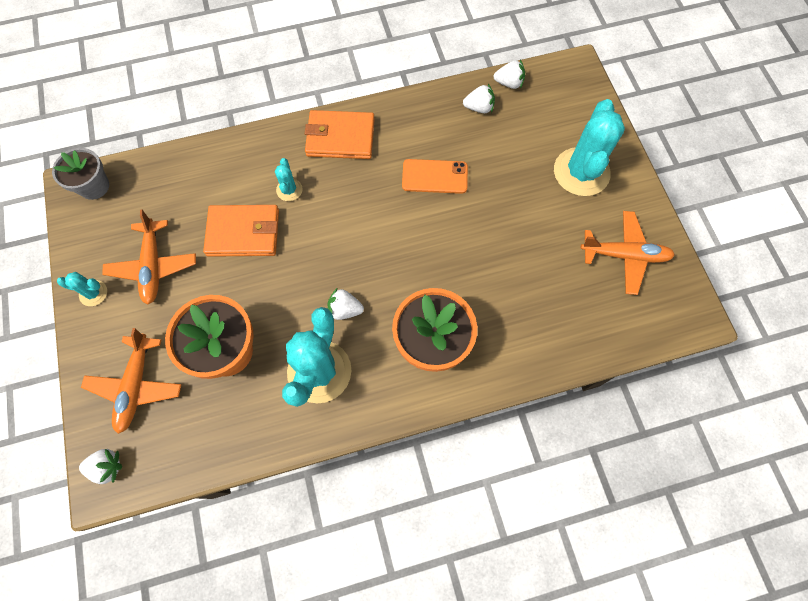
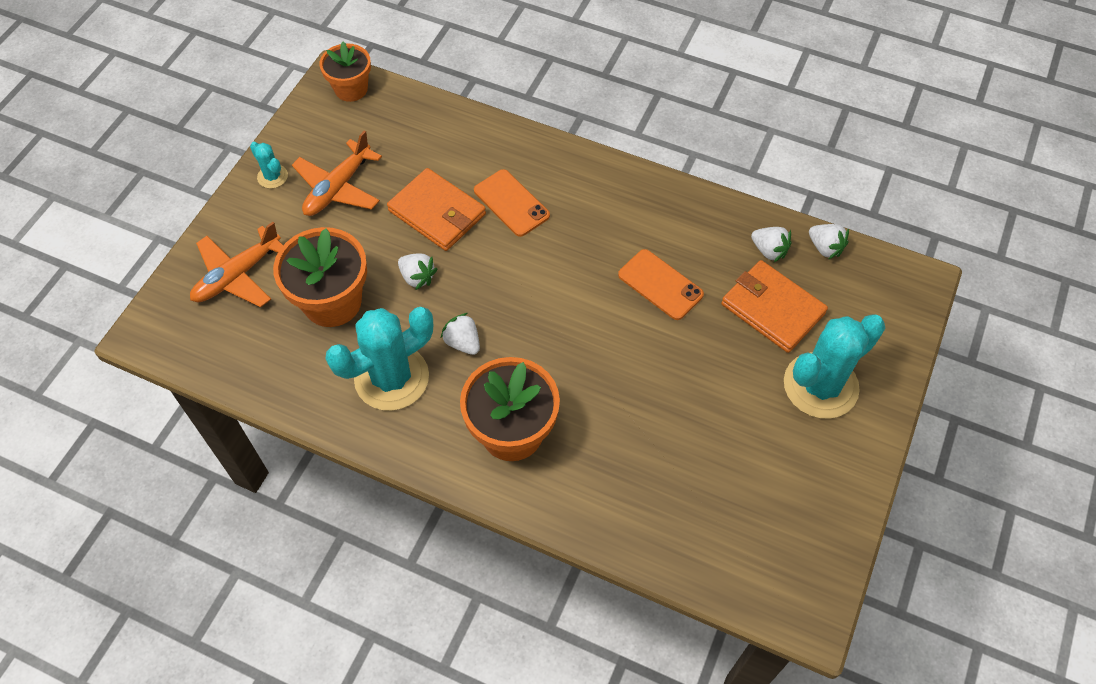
camera: 40 degrees right, 10 degrees down
(94, 186) = (351, 89): grey flower pot -> orange flower pot
(107, 467) = (160, 322): white strawberry -> white strawberry (417, 277)
(289, 190) = (511, 203): turquoise cactus -> orange phone
(340, 137) = (602, 188): orange wallet -> orange wallet (772, 308)
(625, 255) = (789, 498): orange plane -> none

